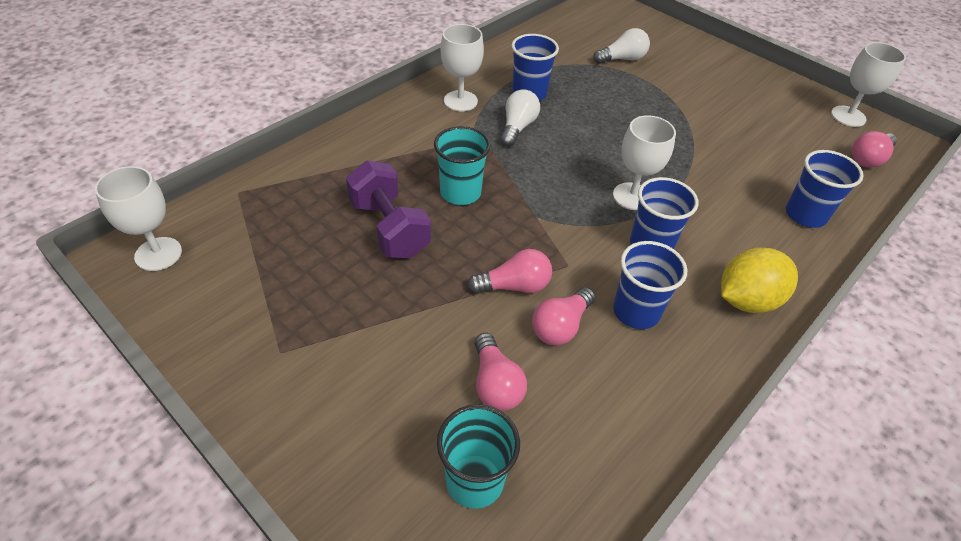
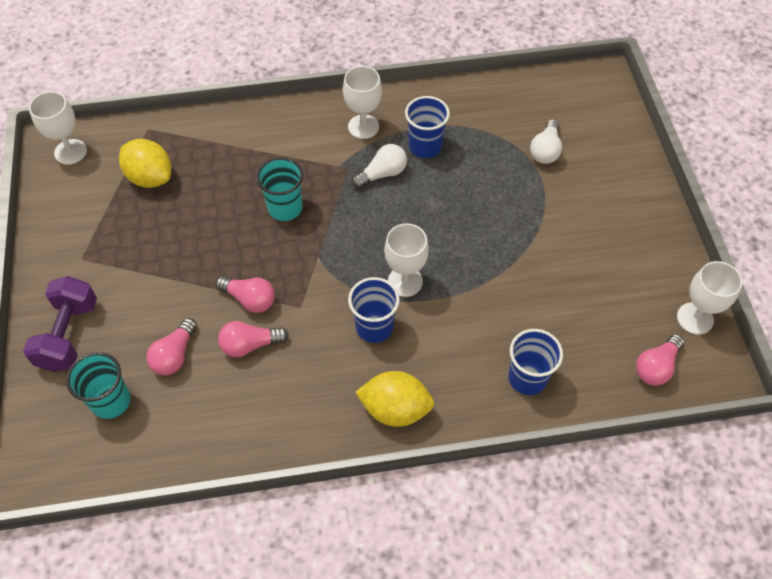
camera: 40 degrees right, 10 degrees up
(287, 233) = (150, 177): none -> yellow lemon
(389, 228) = (213, 210): purple dumbbell -> purple dumbbell (69, 335)
(622, 59) = (545, 150): white light bulb -> white light bulb turned 90 degrees clockwise
(636, 311) = (309, 367): blue cup -> none
(868, 159) = (656, 367): pink light bulb -> pink light bulb turned 45 degrees counterclockwise

